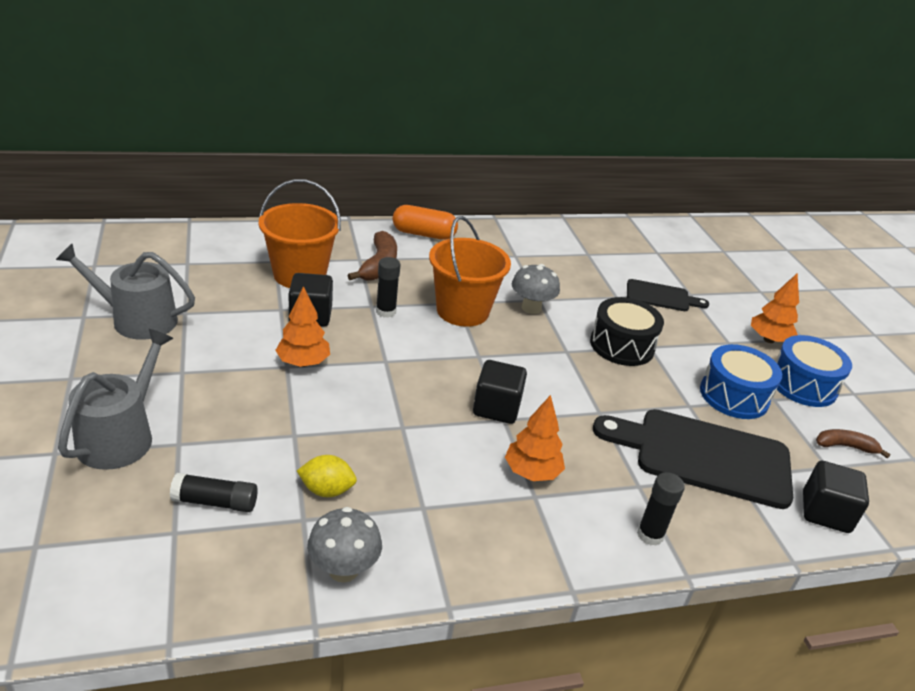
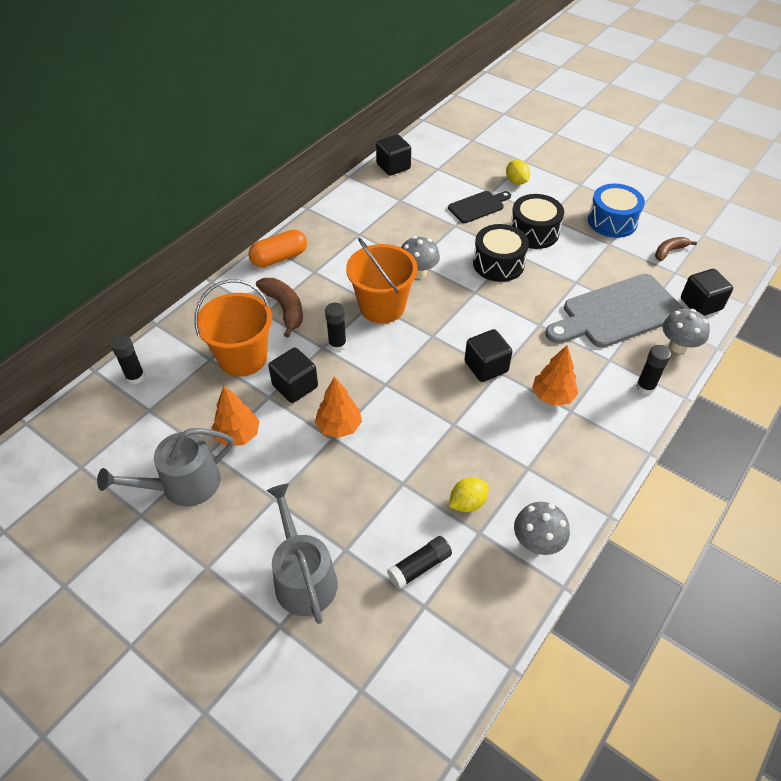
camera: 35 degrees left, 15 degrees up
(209, 240) = (135, 377): none -> black glue stick
(614, 230) = (393, 166): none -> black cube
(695, 344) = (534, 232): none -> black drum
(703, 456) = (617, 313): black cutting board -> grey cutting board
(730, 300) = (516, 181): none -> yellow lemon
(734, 396) = (589, 257): blue drum -> none
(742, 528) = (678, 346): none -> grey mushroom
(768, 340) = (565, 199): orange tree -> orange tree (238, 435)

